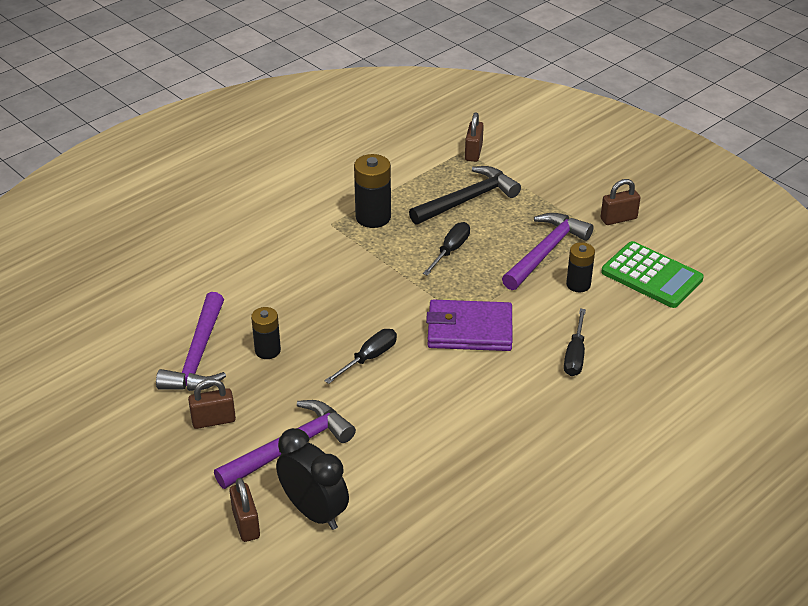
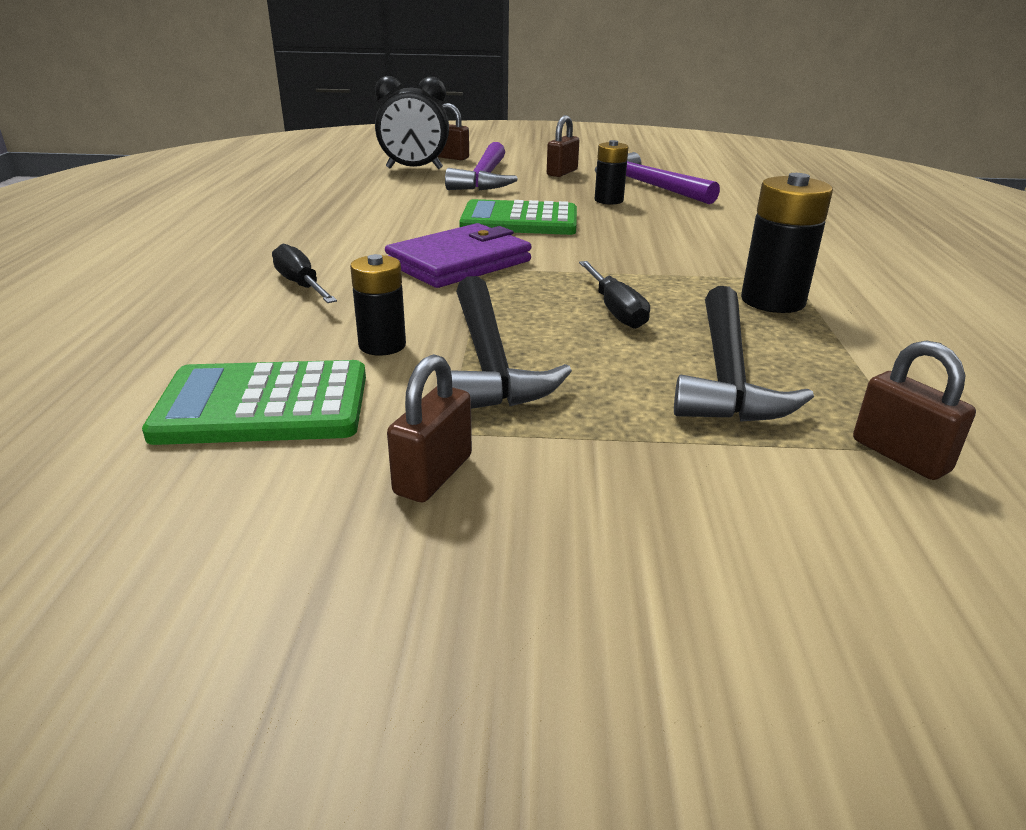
camera: 135 degrees right, 10 degrees down
(369, 358) = (519, 220): black screwdriver -> green calculator
(545, 252) = (489, 361): purple hammer -> black hammer

